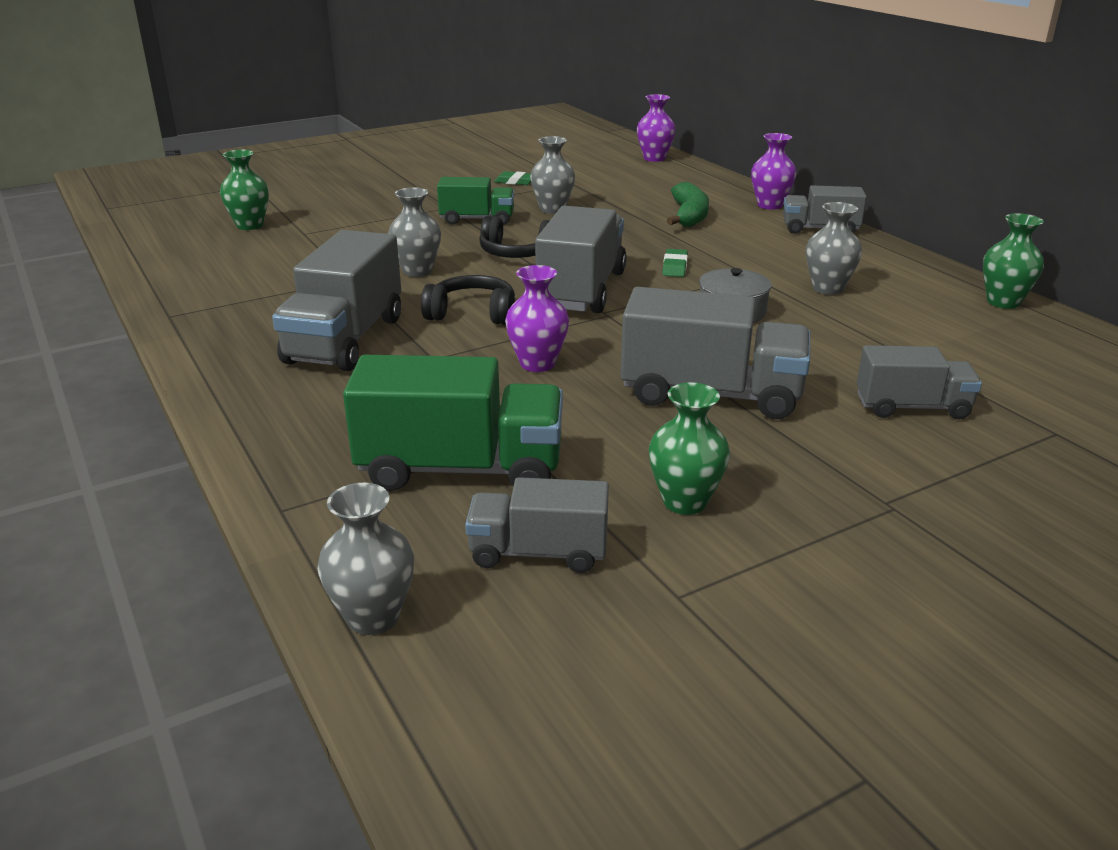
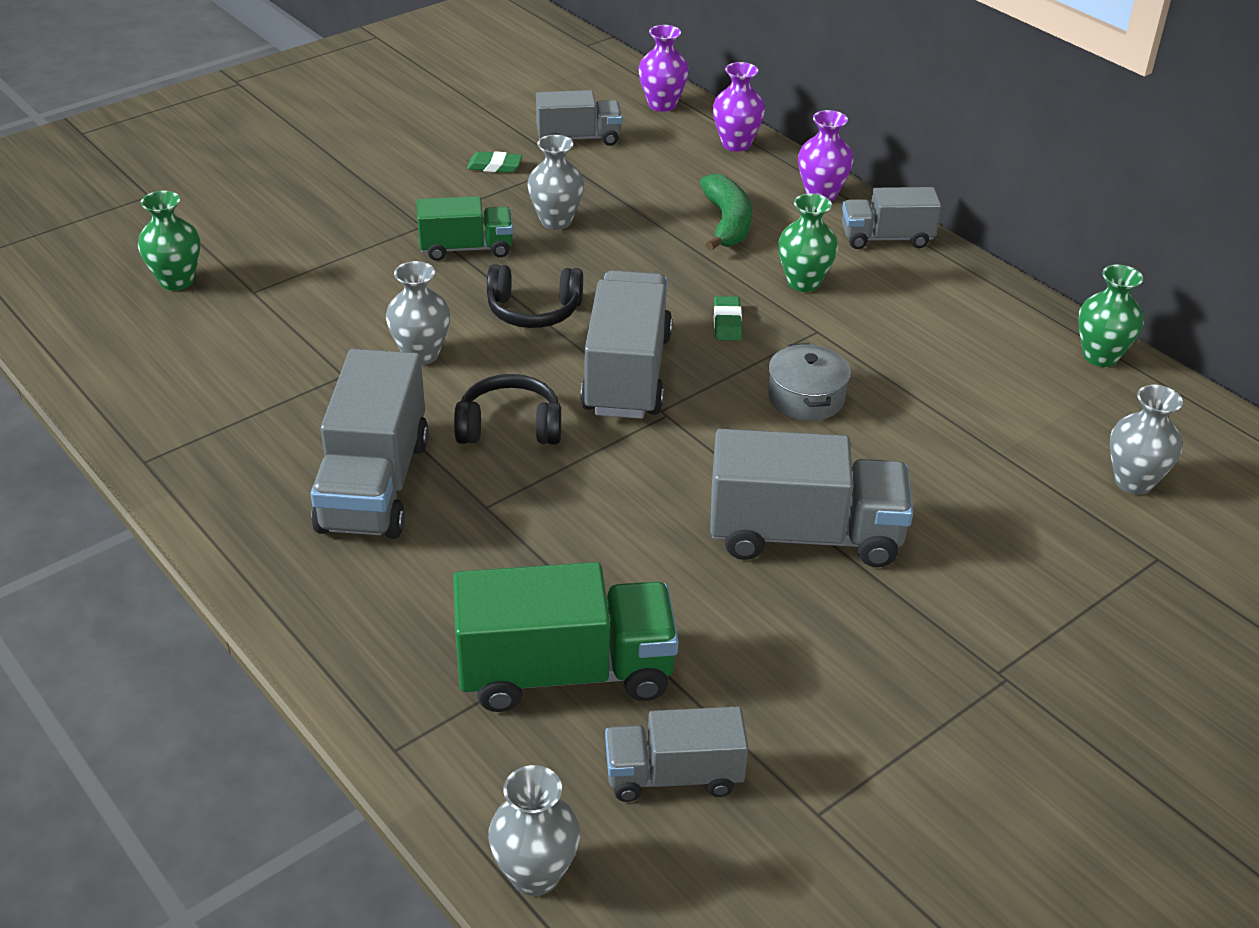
camera: 10 degrees left, 10 degrees up
(537, 363) = (606, 504): purple vase -> purple vase (736, 144)
(685, 501) = (803, 693): green vase -> green vase (803, 282)
(827, 288) = (907, 348): grey vase -> grey vase (1133, 481)
(912, 407) = (1014, 535): grey truck -> grey truck (578, 138)

